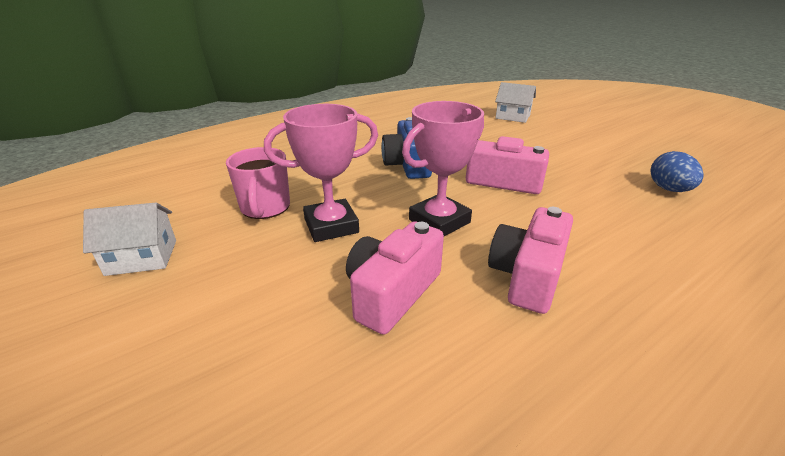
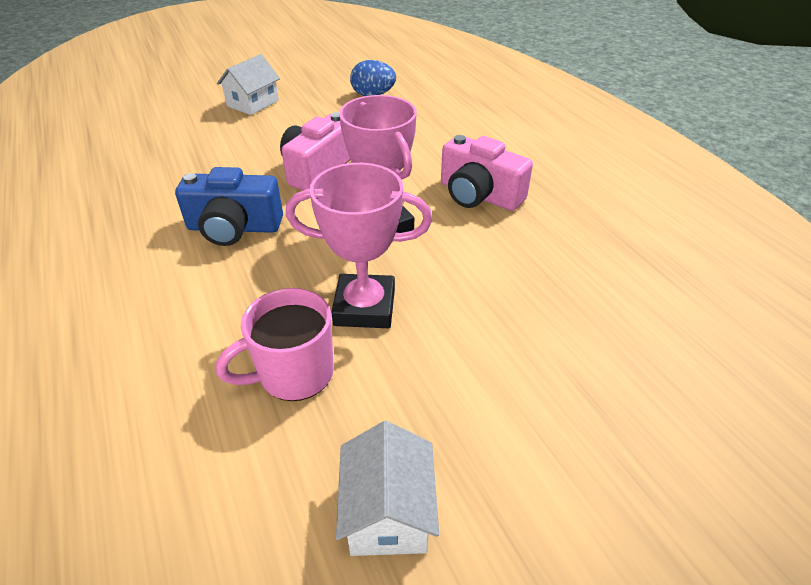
camera: 80 degrees left, 10 degrees up
(265, 208) = (294, 374): pink mug -> pink mug turned 150 degrees clockwise
(331, 226) = (364, 307): pink trophy -> pink trophy turned 75 degrees counterclockwise
(392, 293) = (492, 271): pink camera -> none
(512, 116) = (143, 121): white house -> white house (253, 103)

